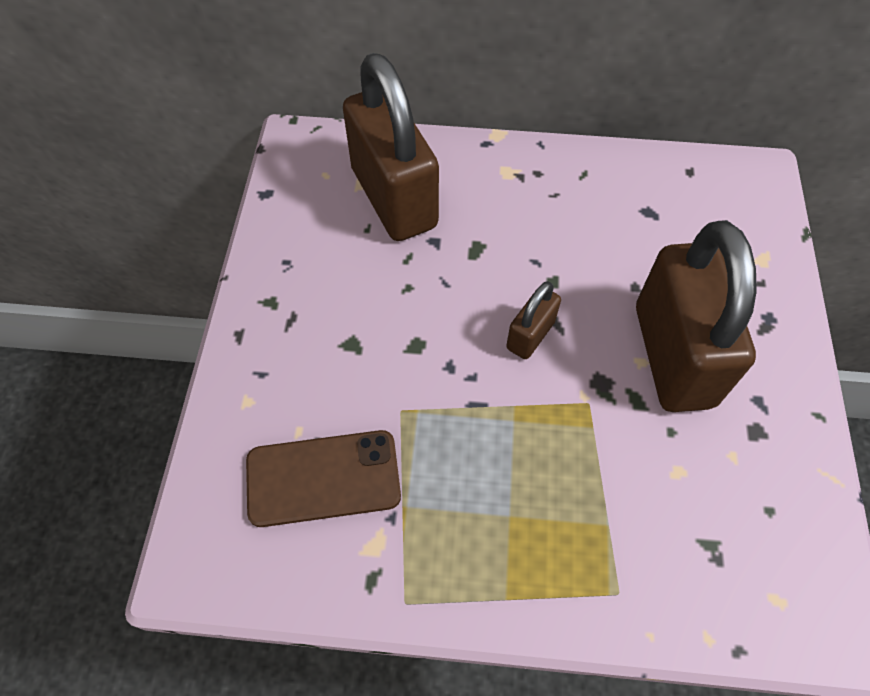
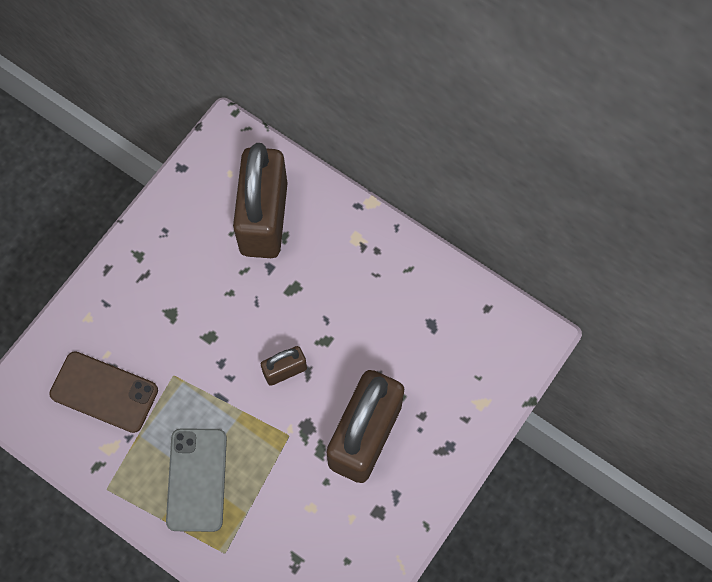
camera: 30 degrees right, 10 degrees up
(516, 519) = (197, 479): none -> grey phone

